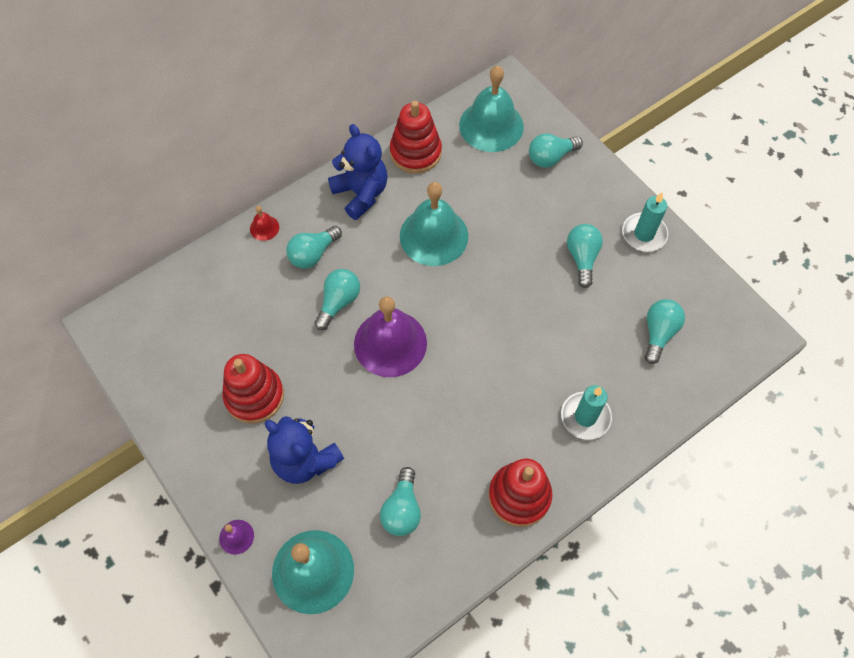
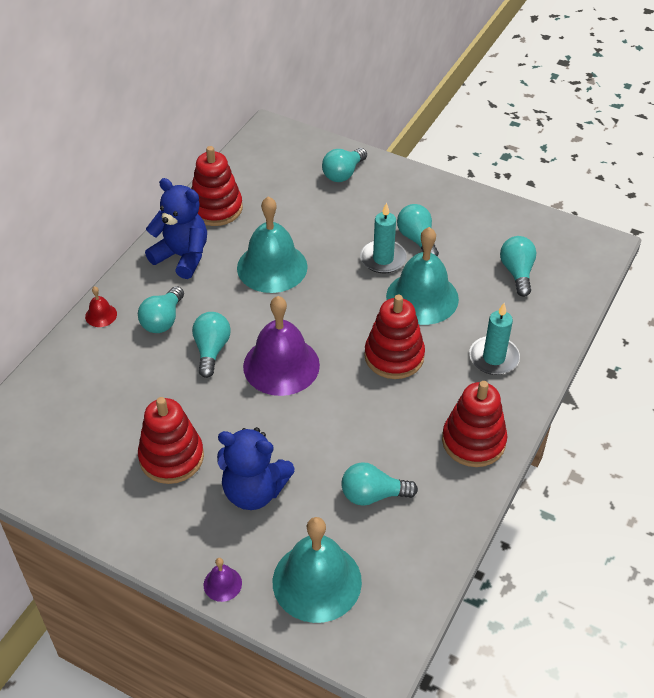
camera: 25 degrees left, 15 degrees down
(402, 509) = (373, 495): turquoise light bulb -> turquoise light bulb turned 105 degrees clockwise
(491, 125) = (274, 166): turquoise bell -> turquoise bell (422, 297)
(494, 376) = (394, 356): none -> red stacking toy
(644, 234) = (459, 204): turquoise candle -> turquoise candle (383, 259)

